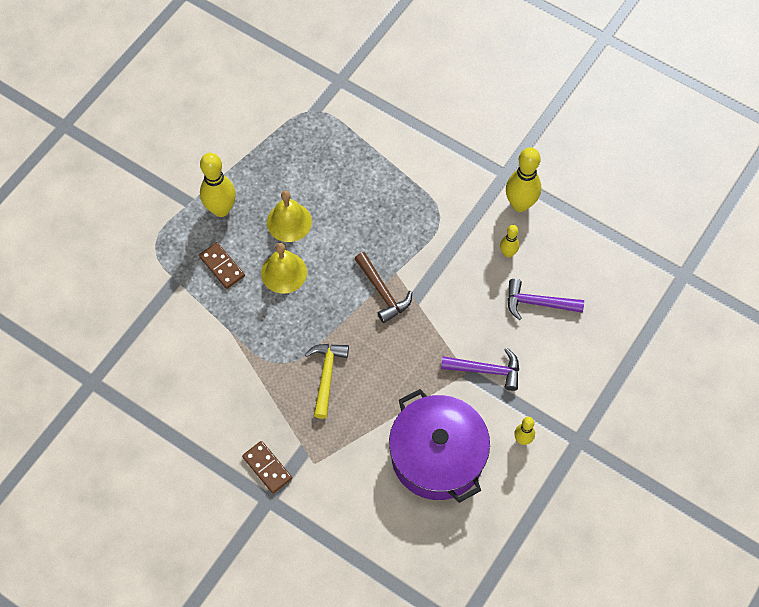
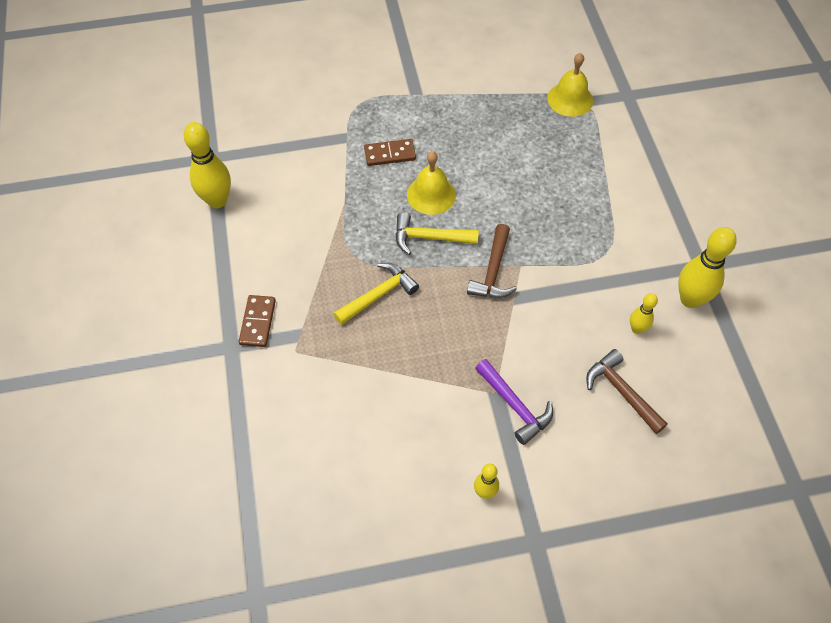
camera: 45 degrees right, 5 degrees down
(221, 209) = (434, 116): yellow bowling pin -> yellow bowling pin (217, 201)
(222, 266) = (390, 154): brown domino -> brown domino turned 75 degrees clockwise
(289, 222) = (475, 162): yellow bell -> yellow bell (570, 99)
(316, 305) = (429, 238): none -> yellow hammer
(437, 456) = (397, 436): purple pot -> none
(537, 303) = (621, 391): purple hammer -> brown hammer

